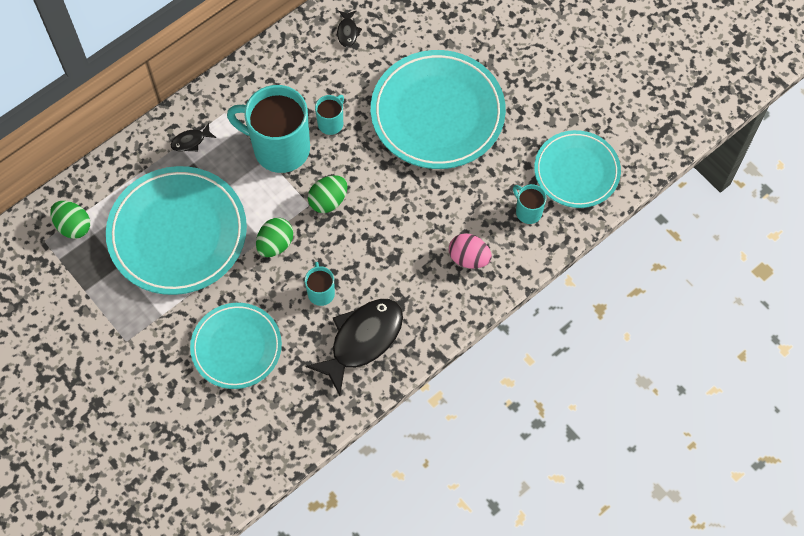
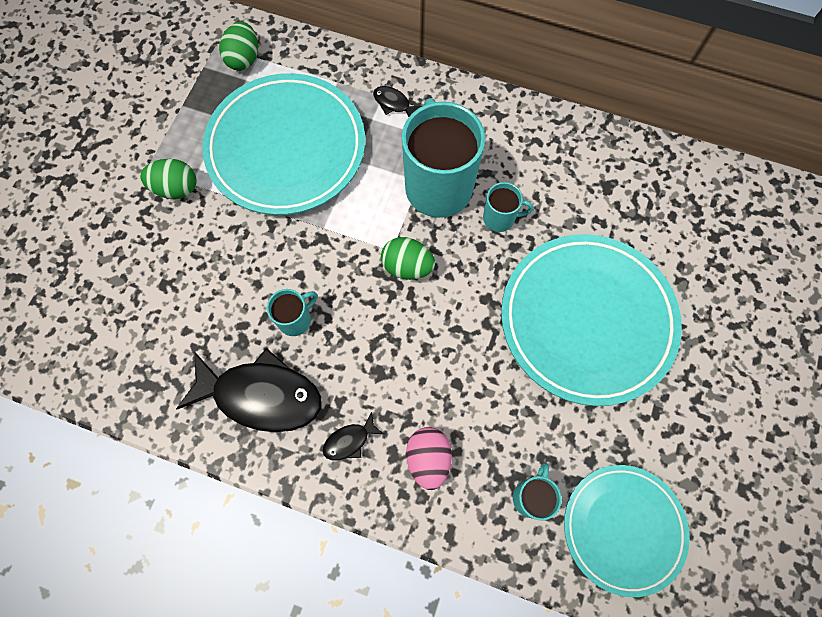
camera: 60 degrees right, 5 degrees up
(236, 347) = (189, 272): turquoise plate -> none
(275, 244) = (326, 243): green egg -> green egg (176, 188)
(347, 32) = (617, 174): black fish -> black fish (349, 441)

